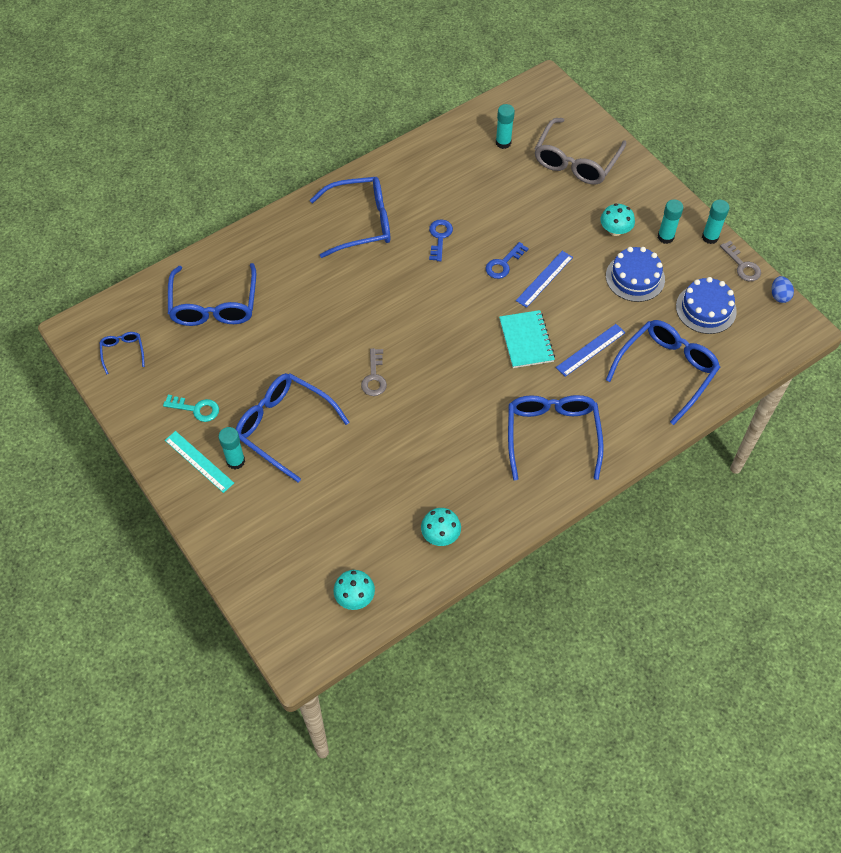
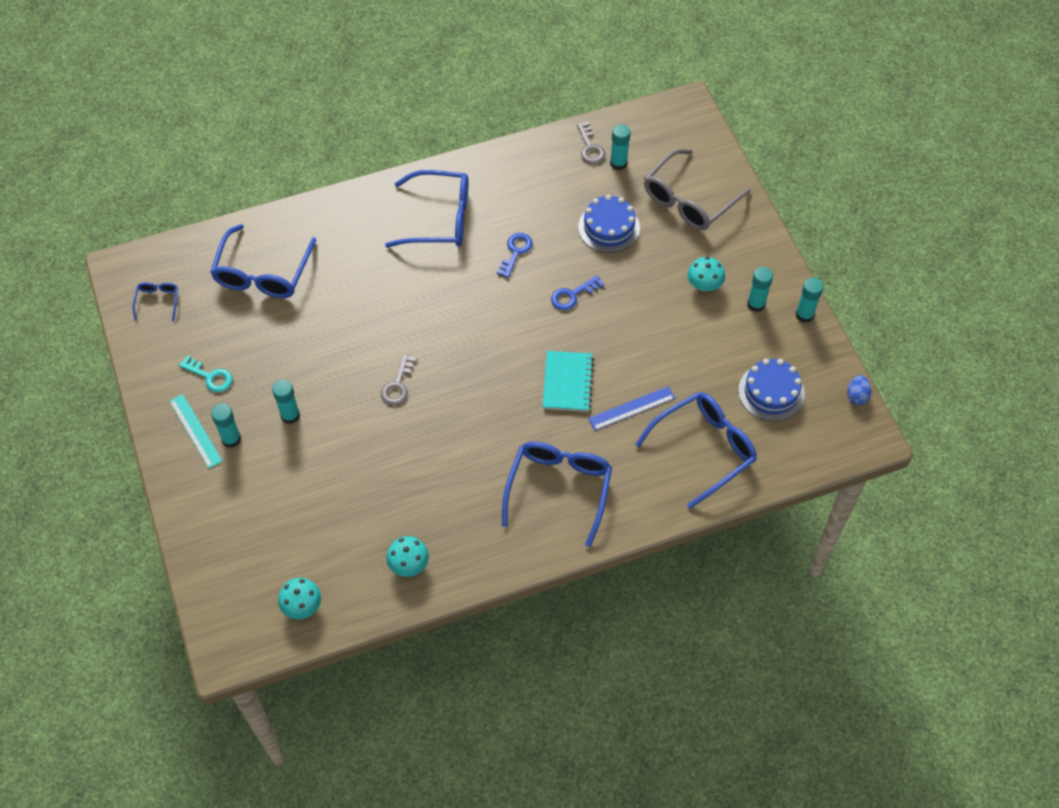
camera: 15 degrees right, 0 degrees up
(284, 427) = (290, 415): blue glasses -> turquoise glue stick
(544, 279) = (610, 321): blue ruler -> none
(635, 277) = (707, 341): blue cake -> blue cake (609, 227)
(742, 265) = (828, 354): grey key -> grey key (590, 147)

